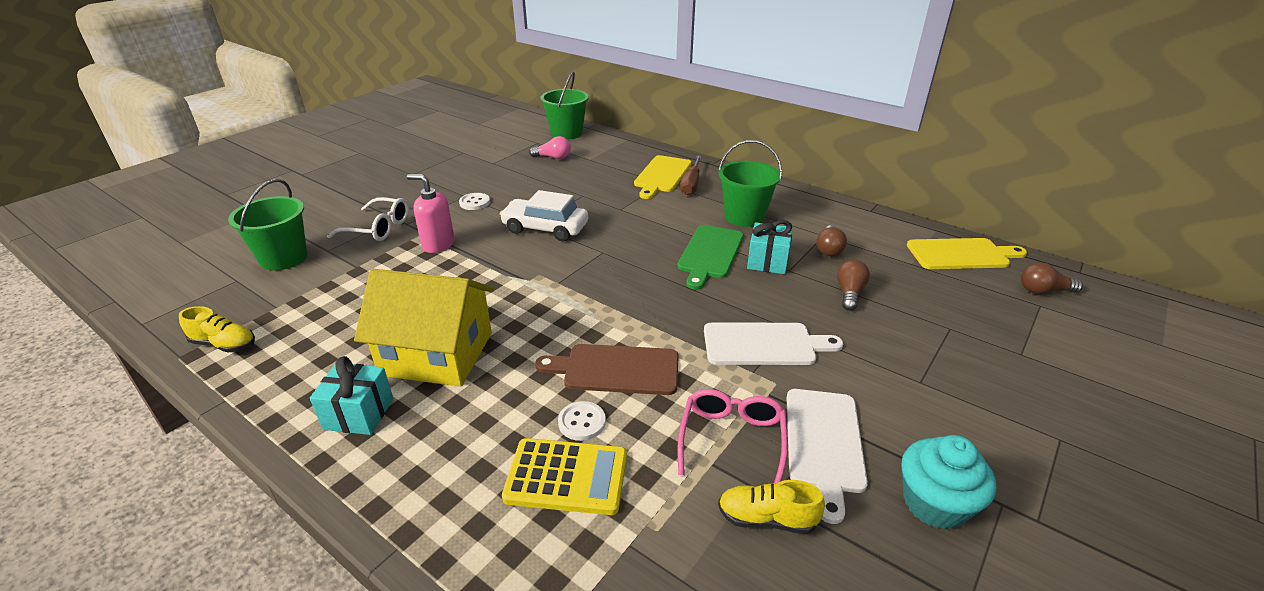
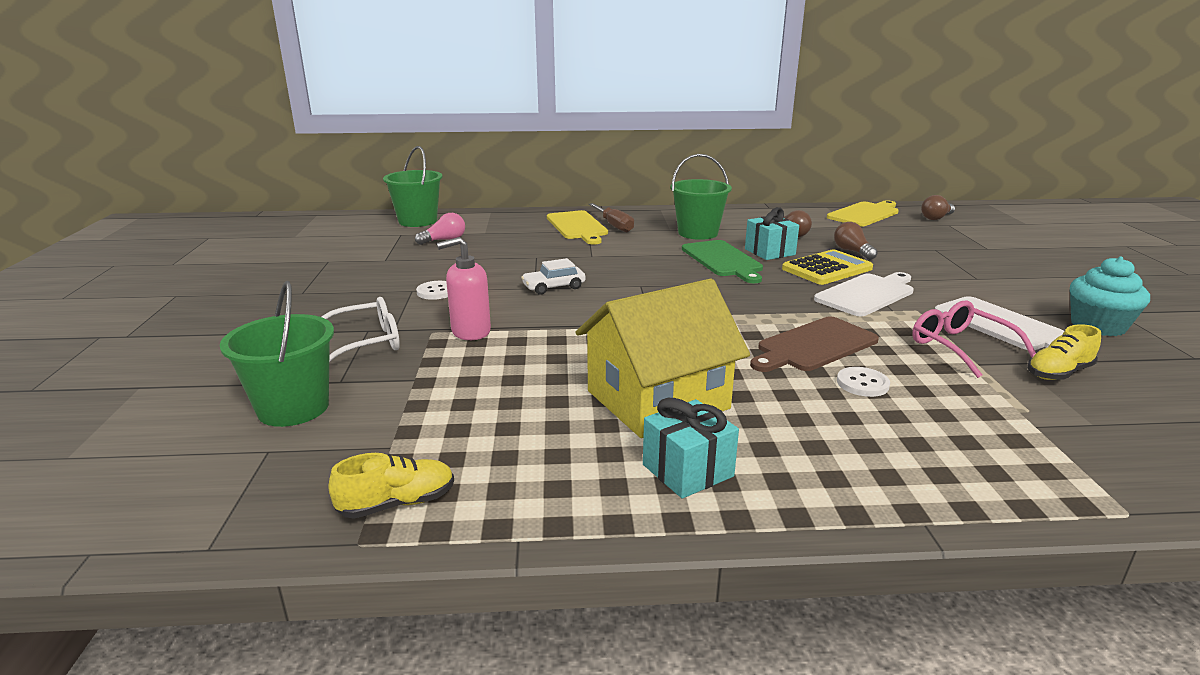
camera: 40 degrees left, 10 degrees down
(545, 228) = (554, 287): white car -> white car, size x0.62
(566, 477) = (924, 416): yellow calculator -> yellow calculator (827, 269)

